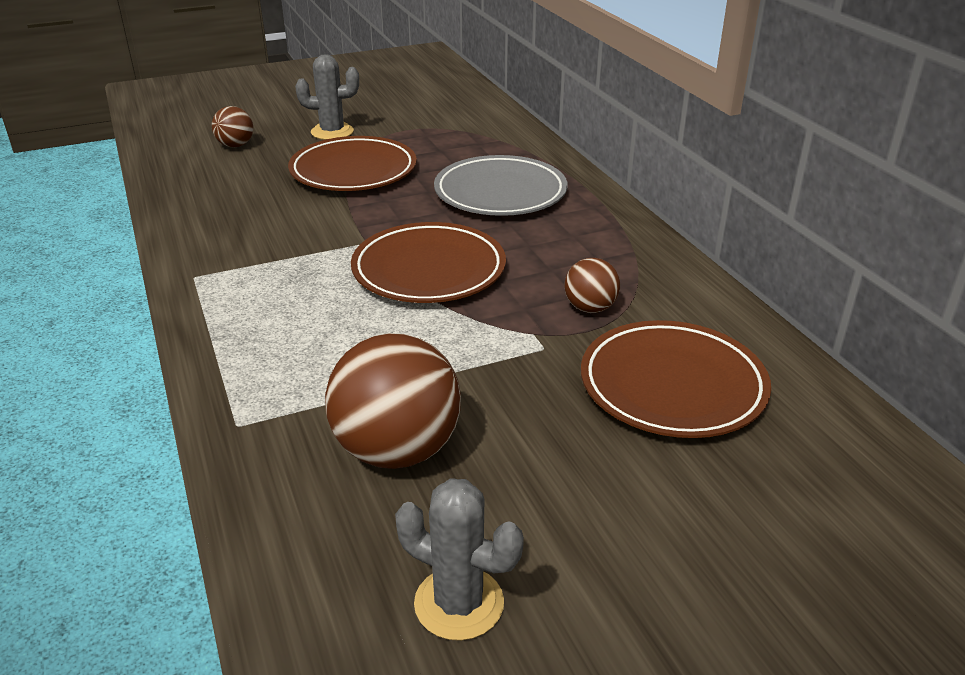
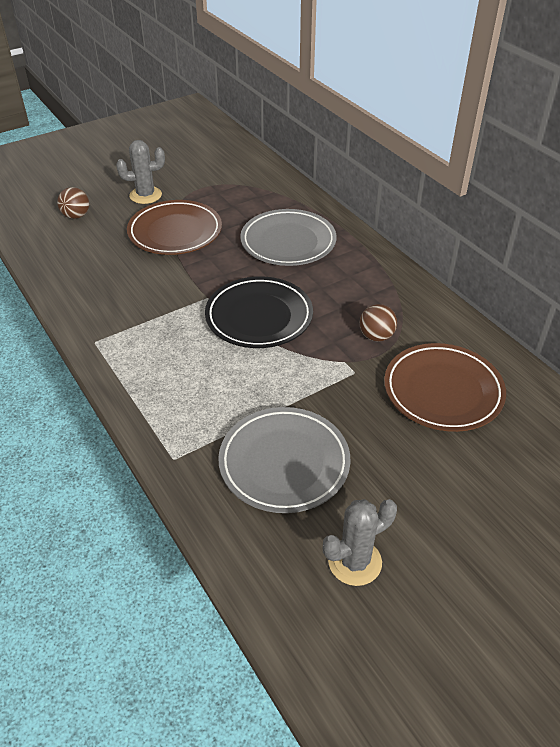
camera: 10 degrees left, 10 degrees up
(397, 450) = (284, 463): brown ball -> grey plate
(429, 270) = (259, 317): brown plate -> black plate
(459, 603) = (354, 562): grey cactus -> grey cactus turned 45 degrees counterclockwise

